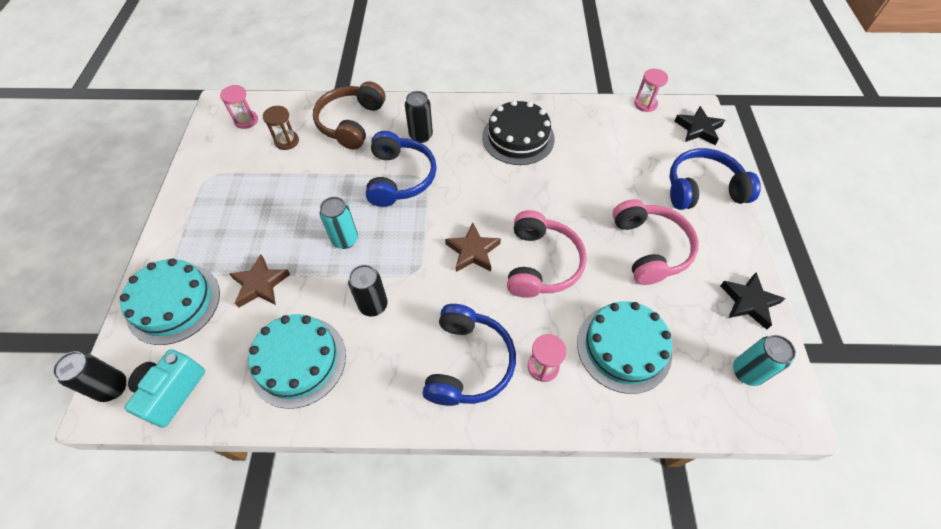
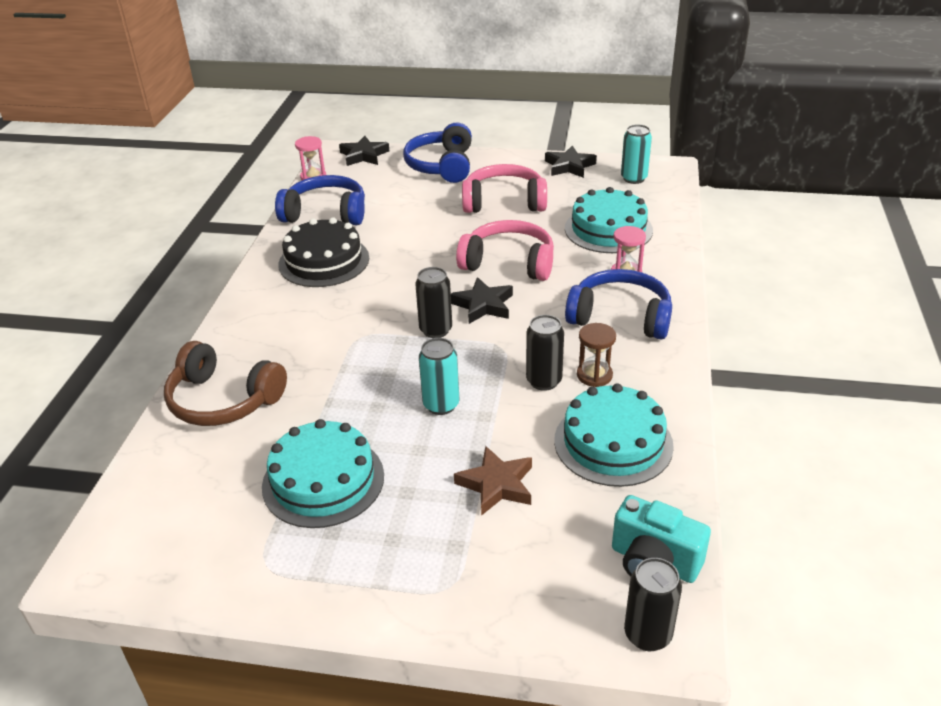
camera: 80 degrees left, 20 degrees down
(174, 303) = (513, 580): turquoise cake -> turquoise cake (323, 480)
(246, 120) = (149, 526): pink hourglass -> none
(287, 141) = (228, 471): brown hourglass -> brown hourglass (594, 375)
(400, 178) = (352, 355): blue headphones -> blue headphones (326, 213)
(421, 136) = (283, 335): black can -> black can (435, 330)
(473, 251) = (483, 305): brown star -> black star

